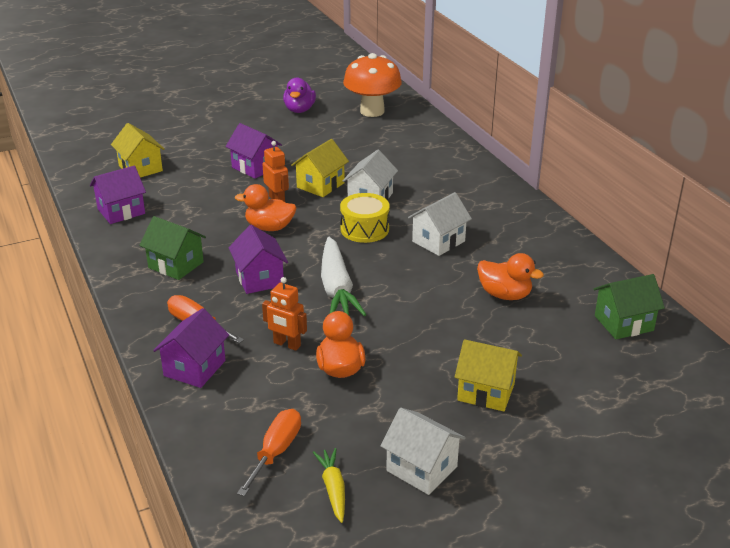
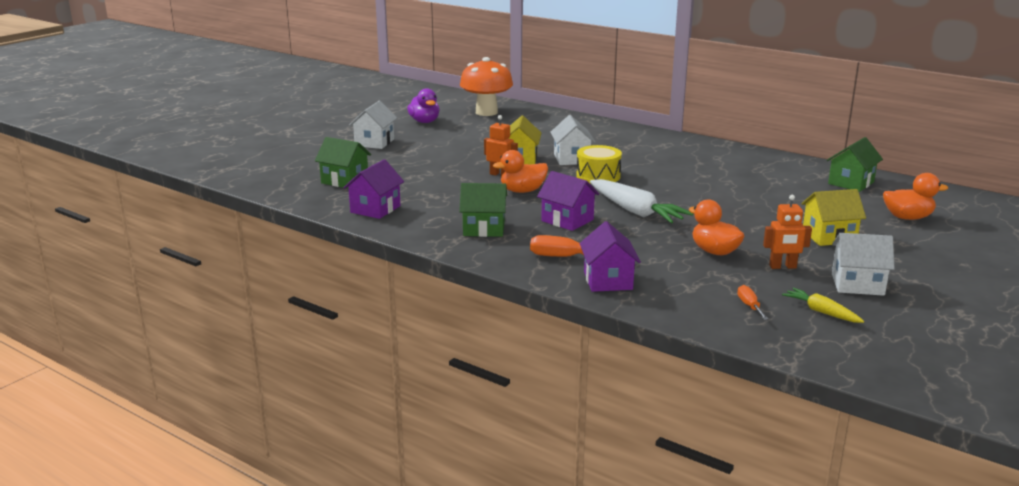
camera: 30 degrees left, 10 degrees down
(140, 168) = (344, 180): yellow house -> green house
(255, 167) = (447, 160): purple house -> none
(276, 452) = (749, 306): orange screwdriver -> orange screwdriver, size x0.60
(287, 344) = (653, 249): orange robot -> orange robot (783, 267)
(438, 241) = (663, 171): white house -> white house (374, 142)
(504, 295) = (755, 187): orange duck -> orange duck (907, 217)

